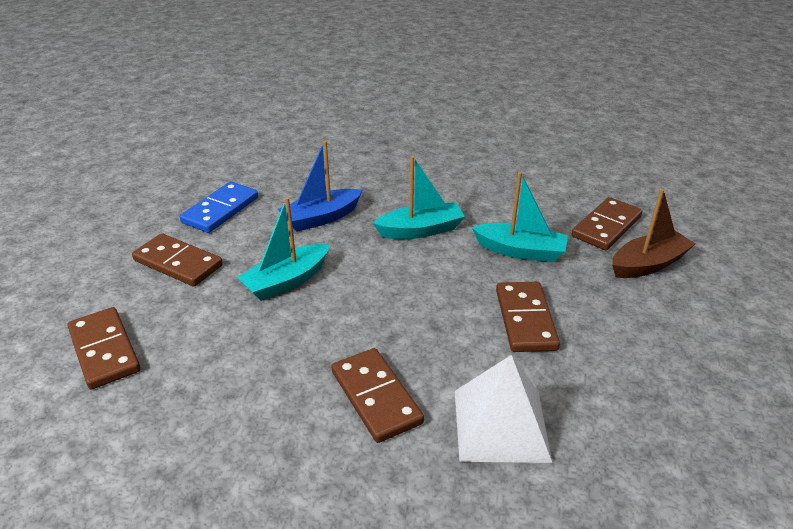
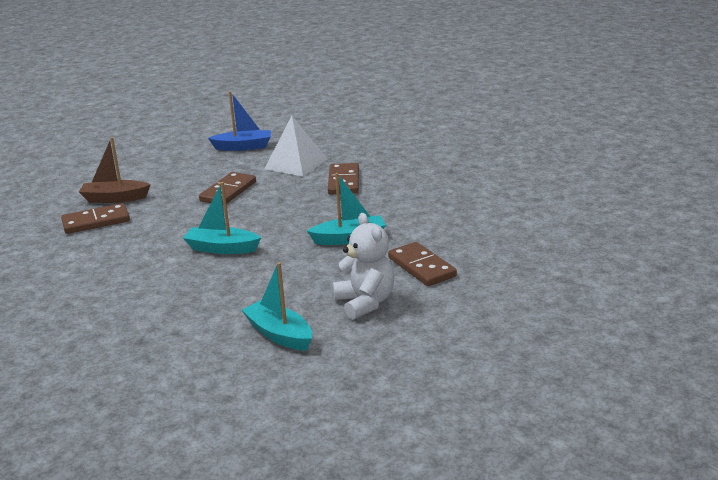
camera: 150 degrees left, 10 degrees down
(104, 350) = (486, 228): brown domino -> none
(221, 210) = (365, 303): blue domino -> white teddy bear
(321, 218) = (286, 275): blue boat -> blue boat (243, 147)
(520, 251) = (176, 221): turquoise boat -> turquoise boat (279, 334)

